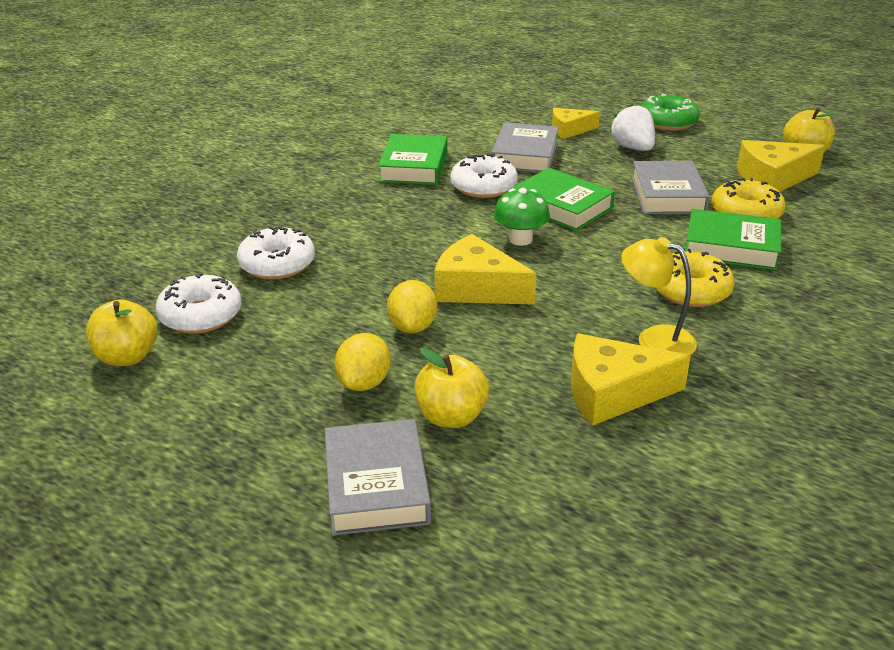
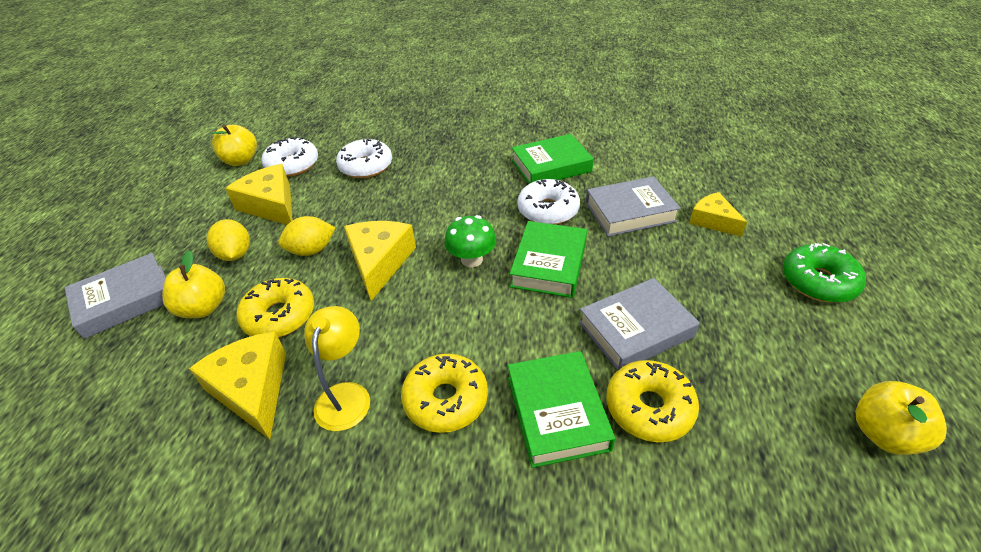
camera: 65 degrees right, 10 degrees up
(364, 383) = (235, 254): yellow lemon -> yellow lemon turned 75 degrees clockwise
(511, 363) = (279, 316): none -> yellow donut
(633, 148) = (720, 274): white strawberry -> none
(772, 179) = (766, 414): yellow cheese -> yellow cheese (271, 205)

